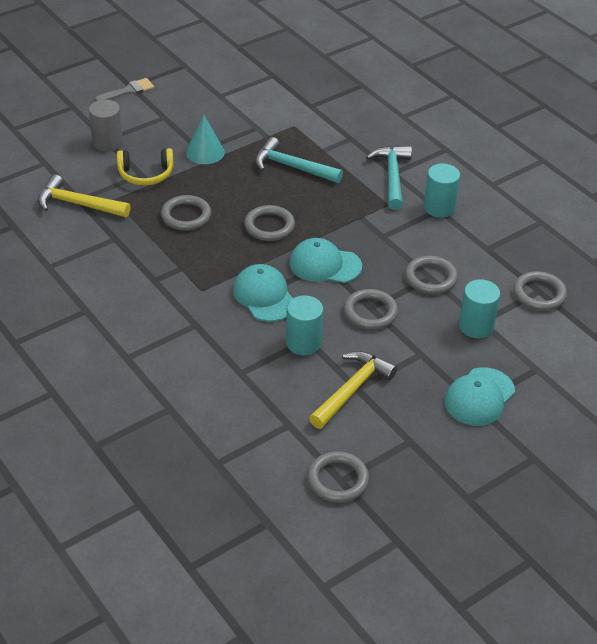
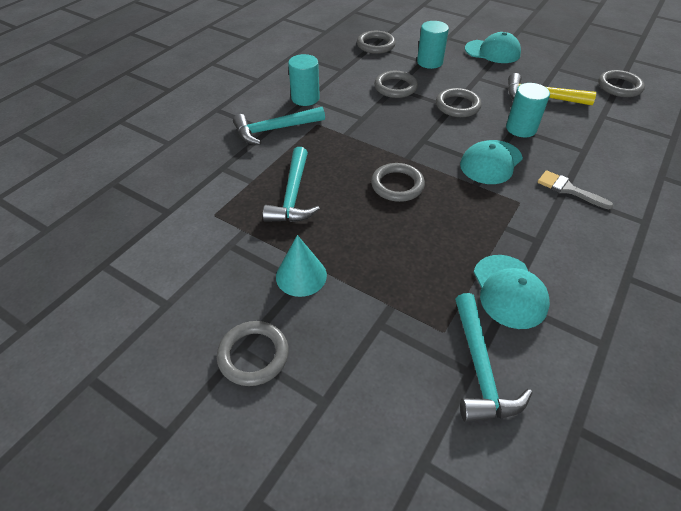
camera: 110 degrees left, 5 degrees up
(78, 204) = (480, 368): yellow hammer -> turquoise hammer
(107, 142) = (331, 396): grey cylinder -> none
(128, 91) = (182, 431): grey brush -> grey brush (568, 189)
(146, 174) = (376, 318): yellow headphones -> none
(186, 216) = (426, 251): grey ring -> grey ring (253, 355)
(325, 265) = (423, 139): turquoise cap -> turquoise cap (509, 291)

